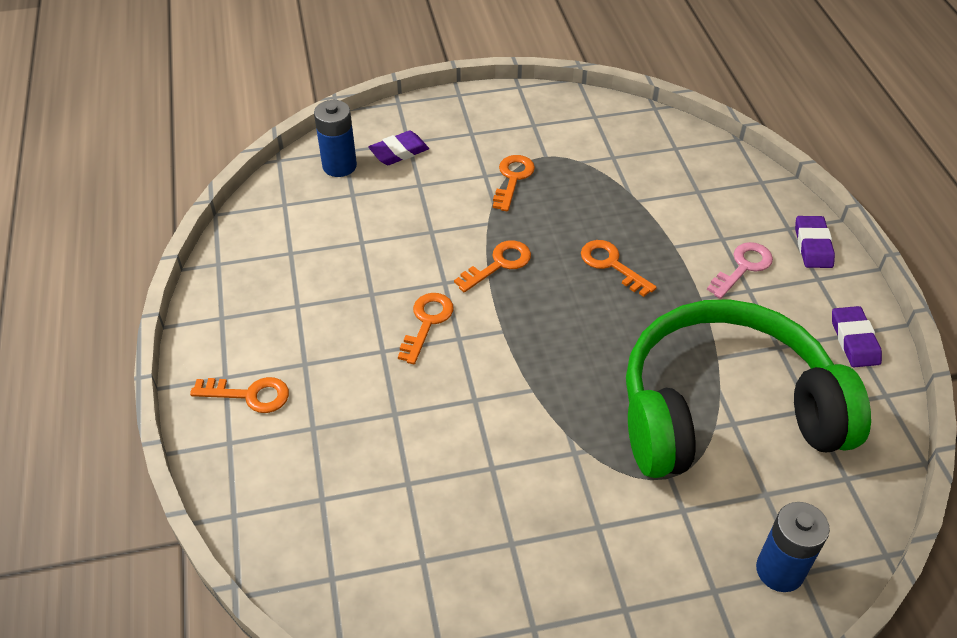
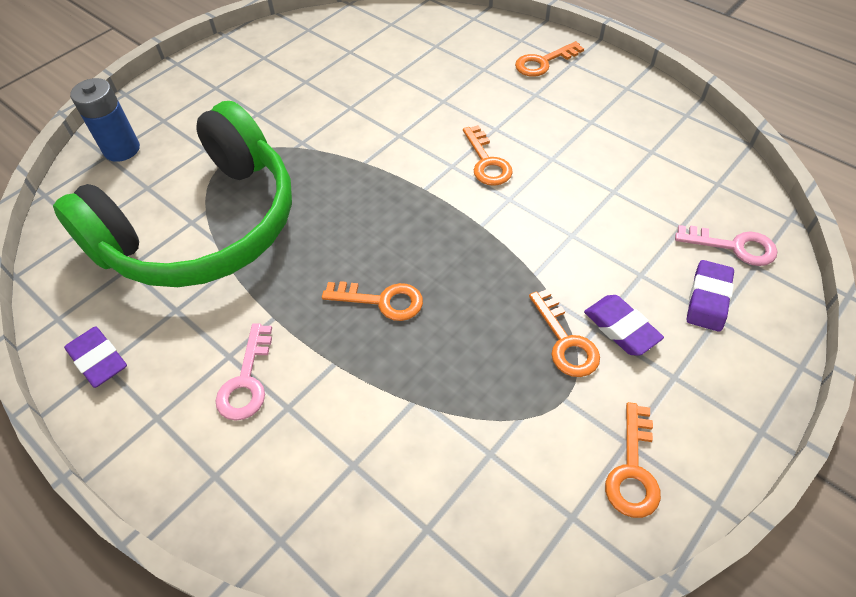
camera: 145 degrees right, 5 degrees up
(339, 166) = (734, 246): blue battery -> pink key
(499, 264) = (482, 240): orange key -> orange key (633, 470)
(813, 245) = (175, 464): purple eraser -> purple eraser (621, 328)

